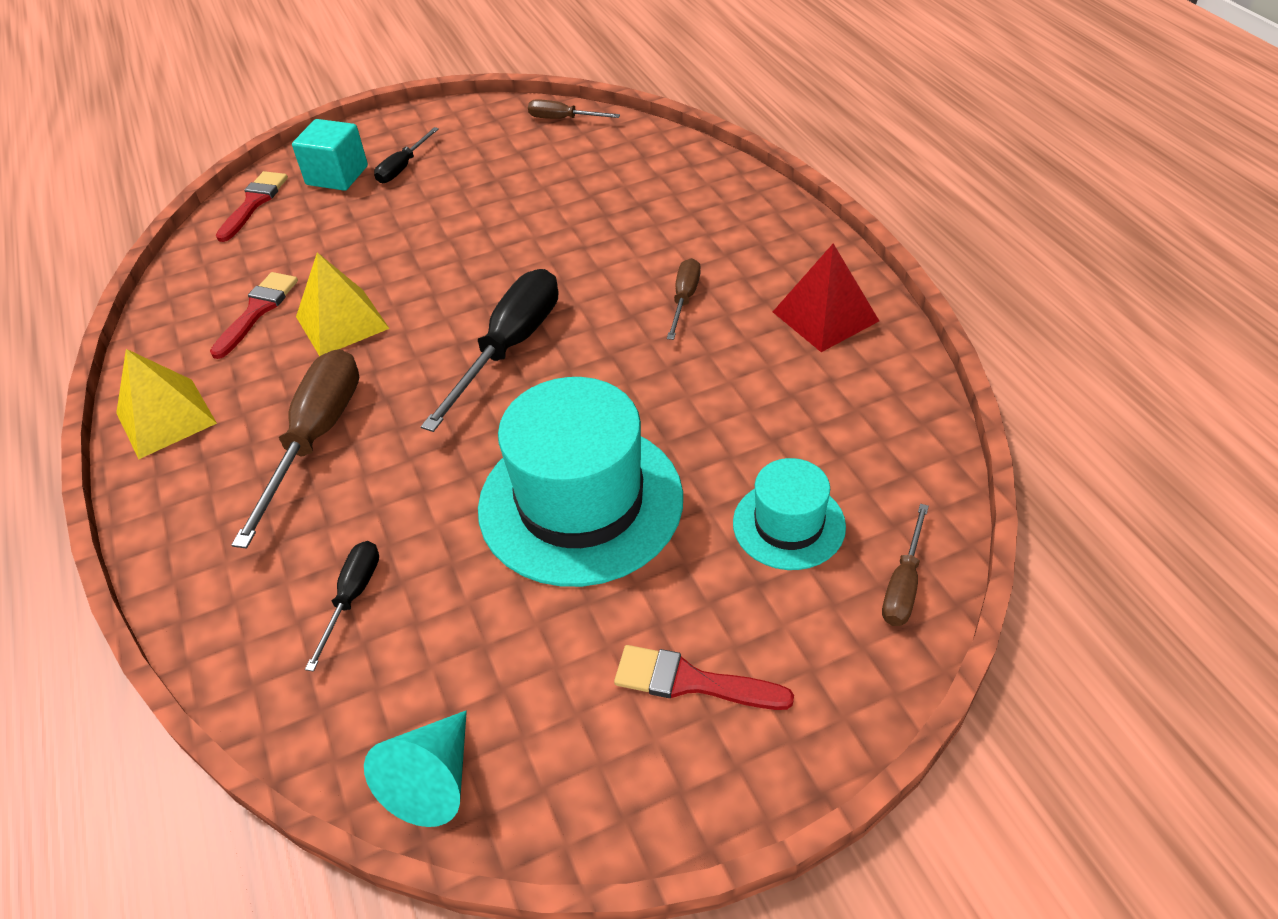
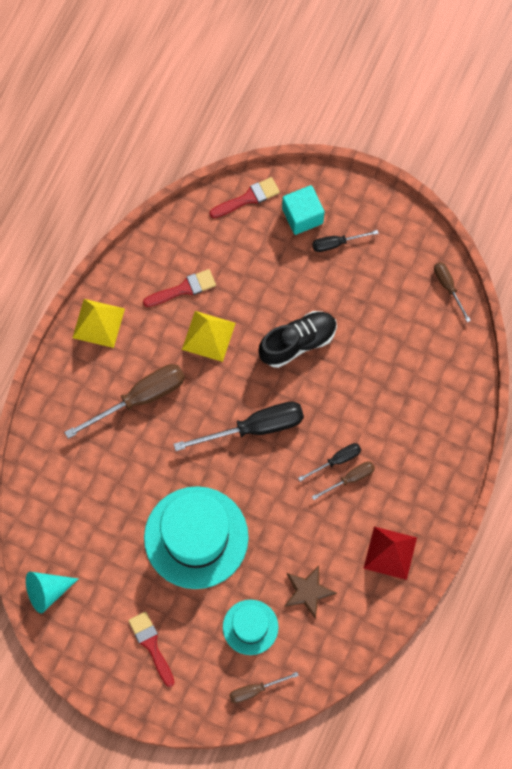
camera: 45 degrees right, 25 degrees up
(352, 597) = (86, 493): black screwdriver -> black screwdriver (337, 460)
(462, 252) = (298, 342): none -> black shoe
(798, 426) = (308, 592): none -> brown star

